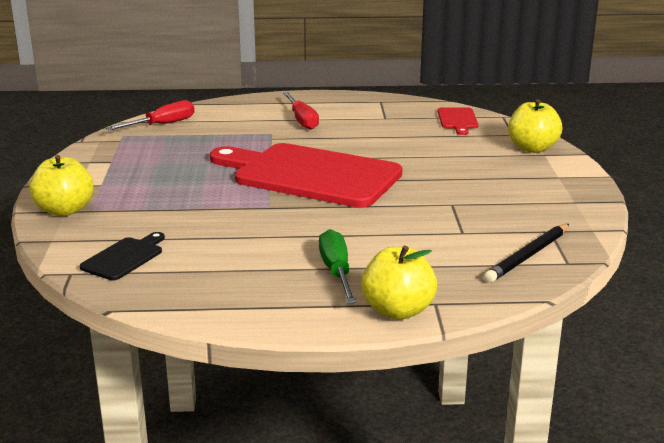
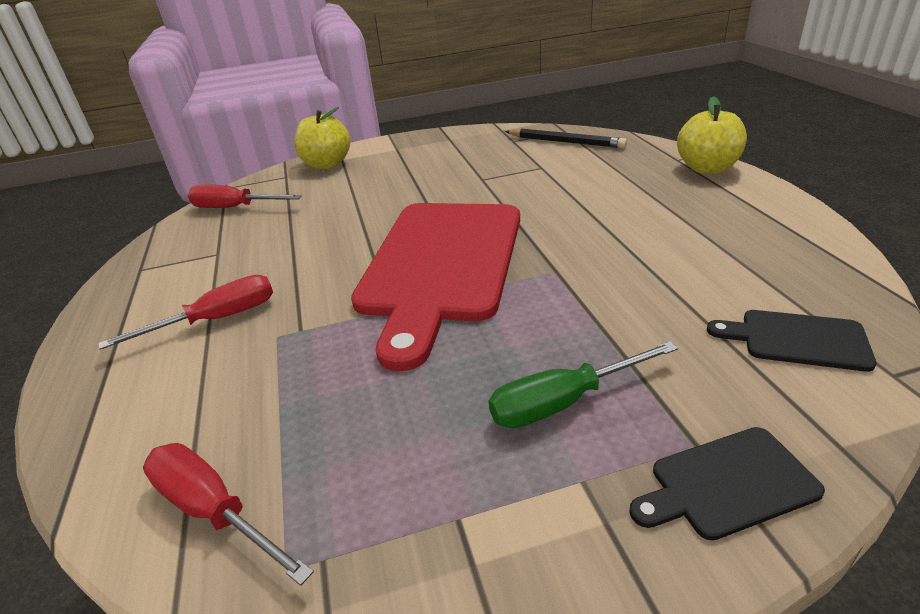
camera: 100 degrees left, 10 degrees up
(64, 210) = (727, 484): yellow apple -> black cutting board
(336, 272) = (672, 202): green screwdriver -> green screwdriver (563, 402)
(458, 120) = (234, 208): red cutting board -> red screwdriver

